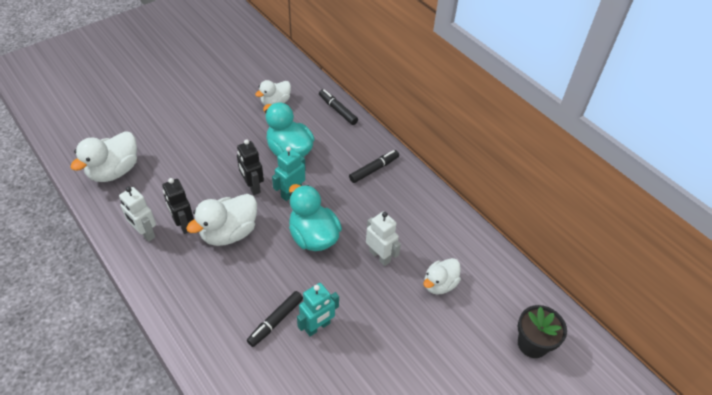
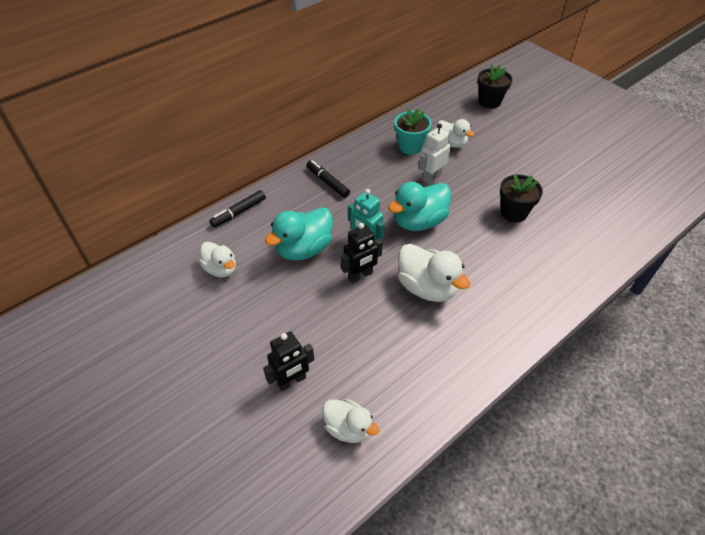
camera: 90 degrees left, 0 degrees up
(114, 171) = (348, 428): white duck -> white duck, size x0.64
(145, 233) = (442, 367): white robot -> none
(183, 224) = (423, 331): black robot -> black robot (292, 381)
(275, 321) = (517, 240): black marker -> none
(317, 327) = (513, 213): turquoise robot -> black flower pot
(431, 242) = (410, 147): none -> turquoise flower pot

